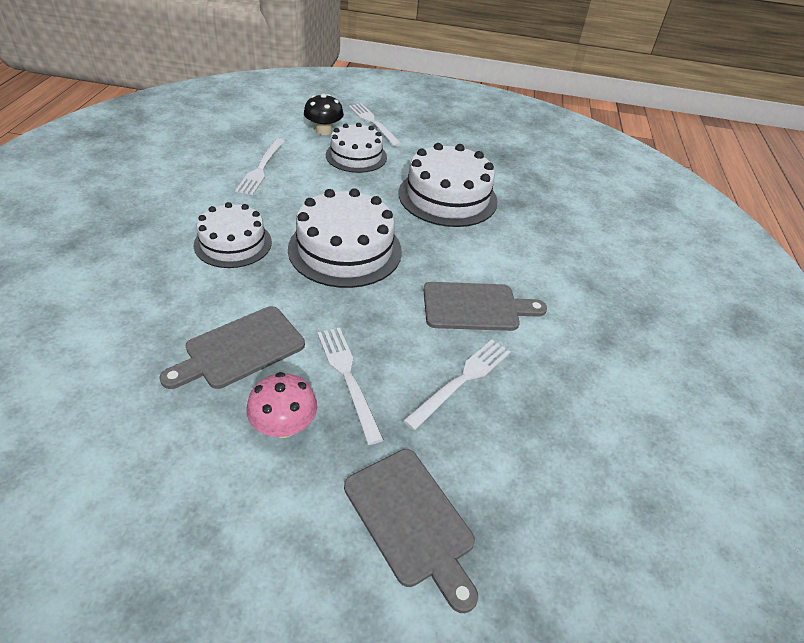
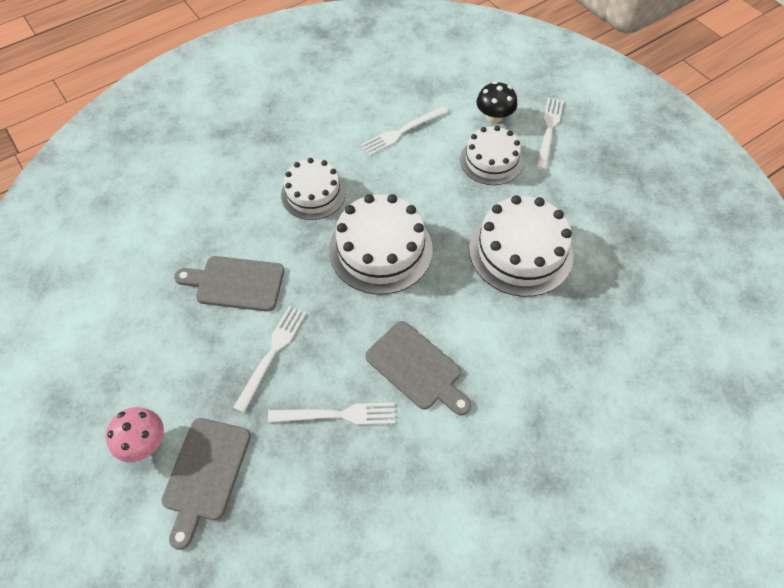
camera: 50 degrees right, 15 degrees up
(284, 426) = (206, 356): pink mushroom -> pink mushroom (144, 442)

